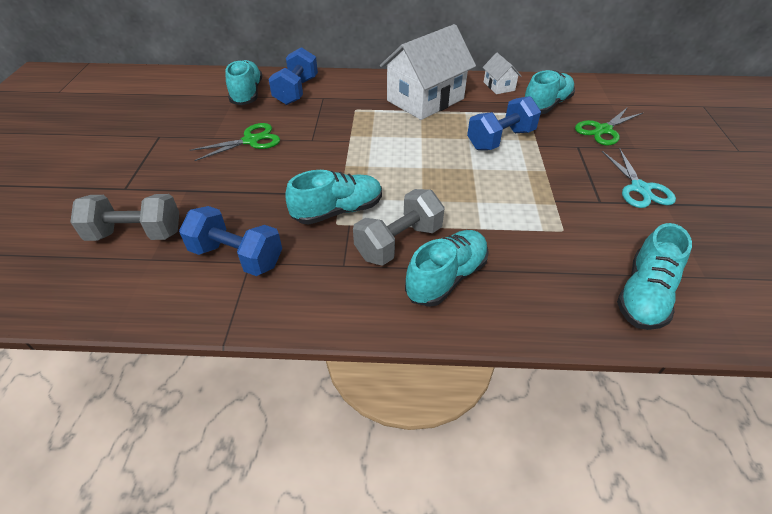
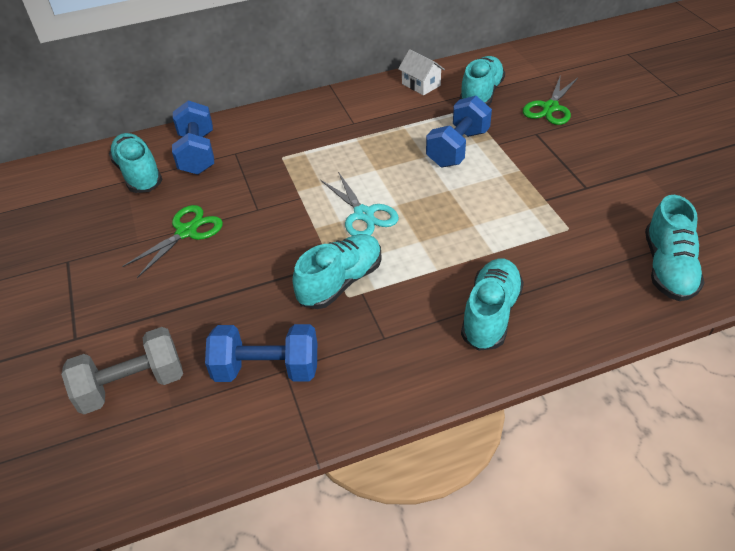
camera: 20 degrees left, 0 degrees up
(399, 242) = (424, 294): grey dumbbell -> none
(425, 100) = (352, 123): white house -> none
(640, 188) = (614, 162): turquoise scissors -> turquoise scissors (364, 214)

